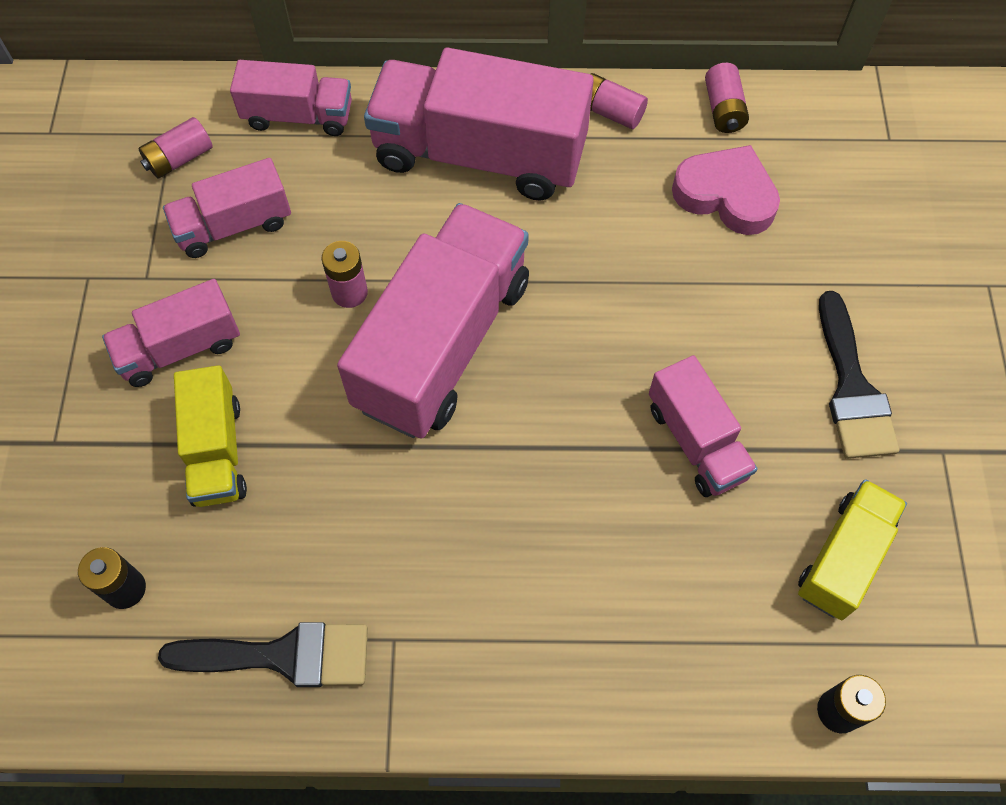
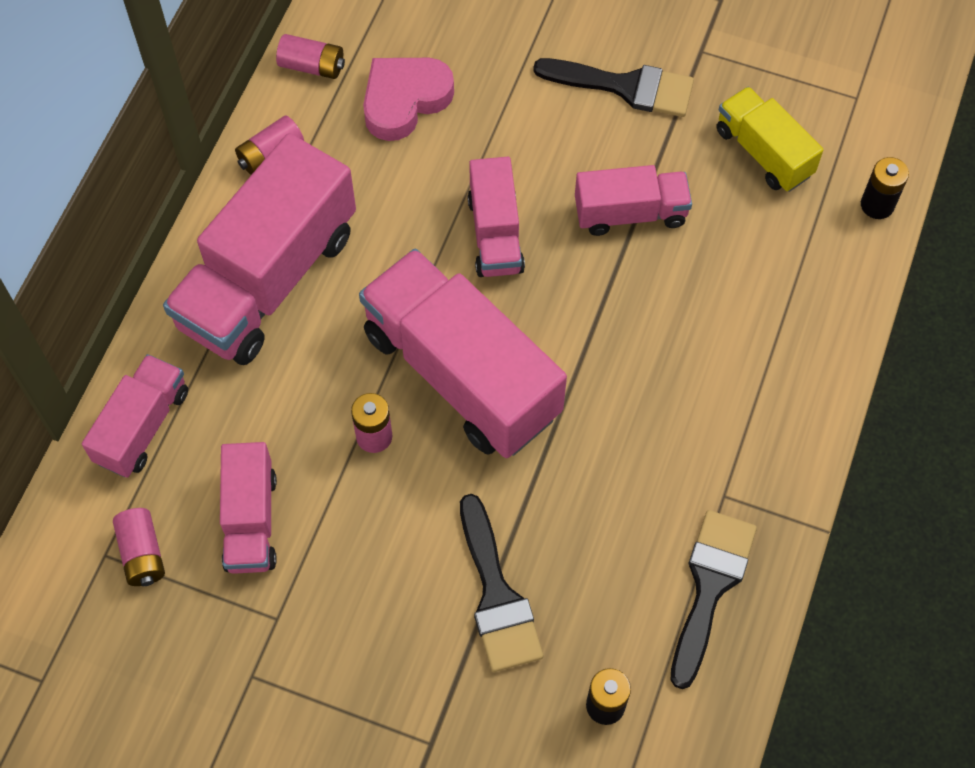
camera: 70 degrees left, 0 degrees up
(180, 348) = (373, 603): pink truck -> pink truck (495, 234)
(216, 451) = (497, 595): yellow truck -> black brush

